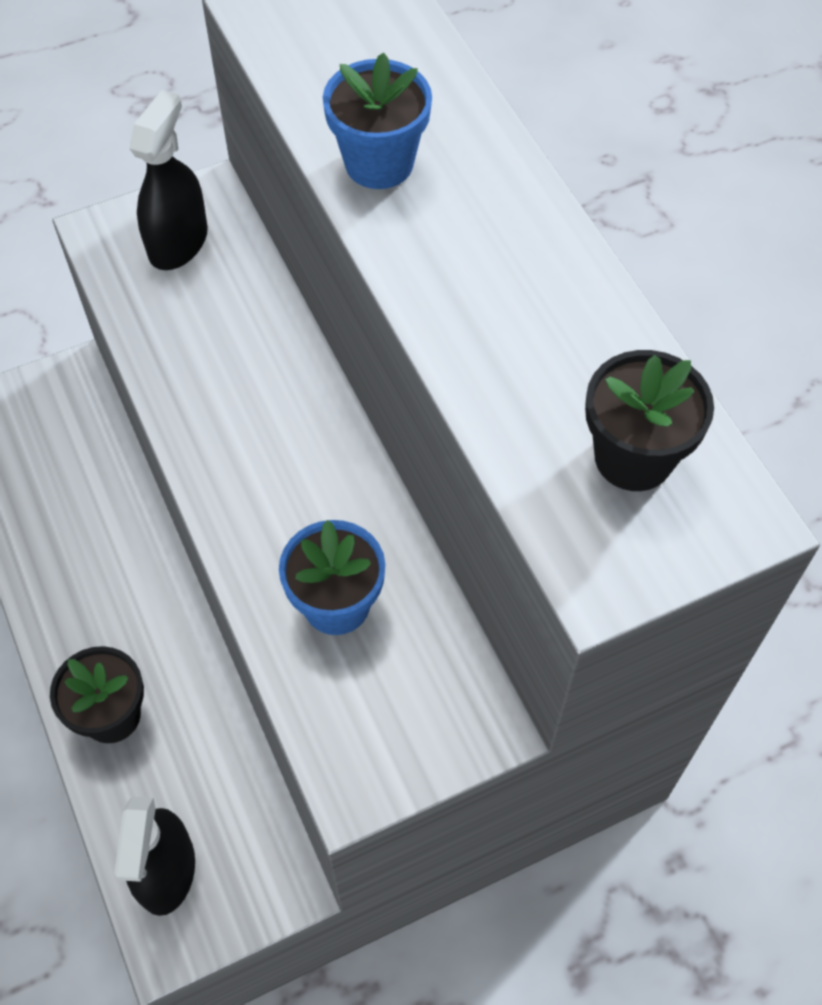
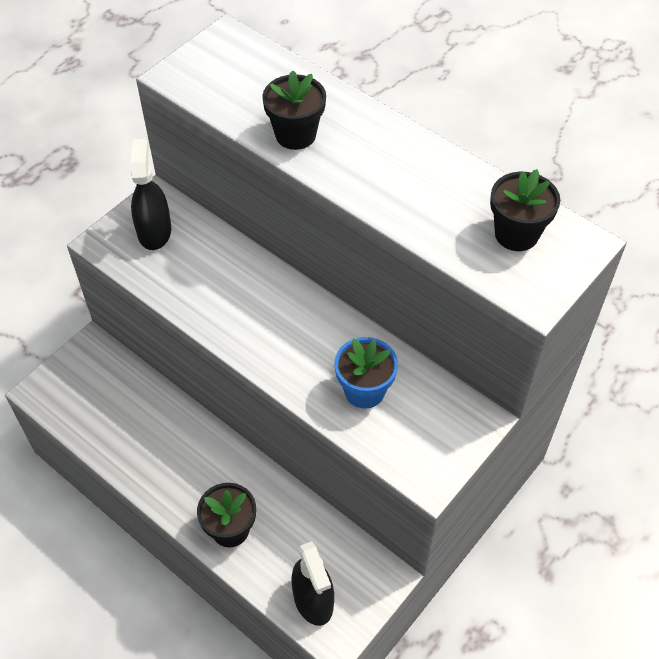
camera: 25 degrees left, 5 degrees down
(379, 163) = (295, 135): blue flower pot -> black flower pot

